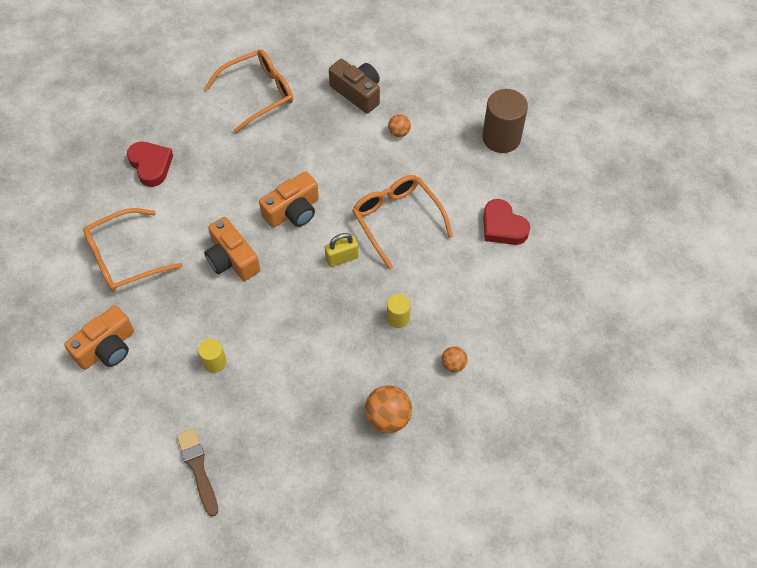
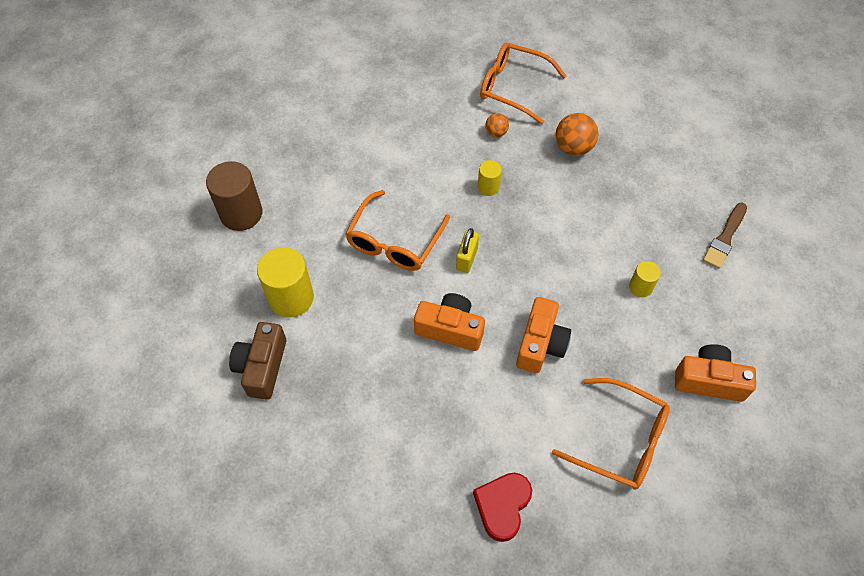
camera: 125 degrees left, 0 degrees up
(259, 93) = (328, 466): orange glasses -> orange glasses (513, 87)
(342, 258) = (466, 258): yellow padlock -> yellow padlock turned 75 degrees clockwise
(399, 132) = (291, 298): orange ball -> yellow cylinder
(503, 226) = (342, 165): red heart -> none

